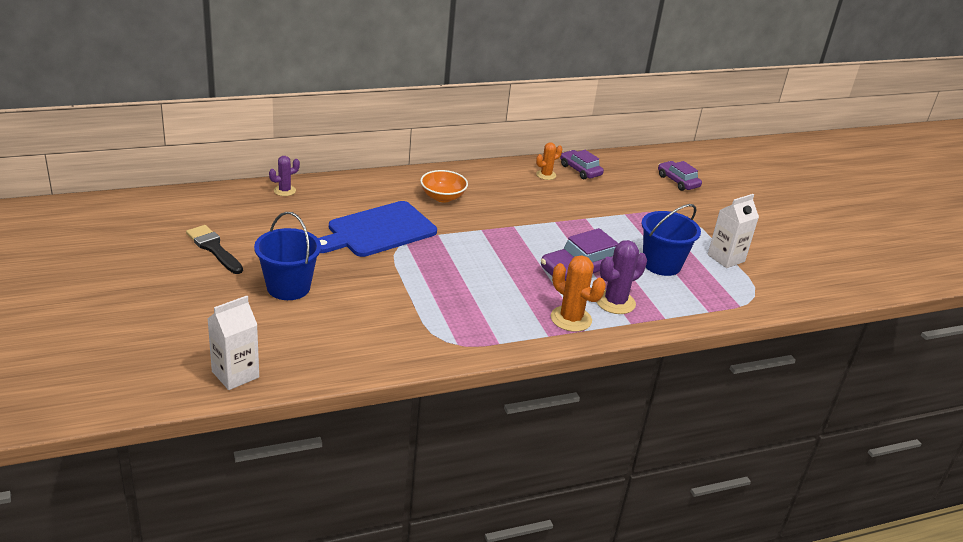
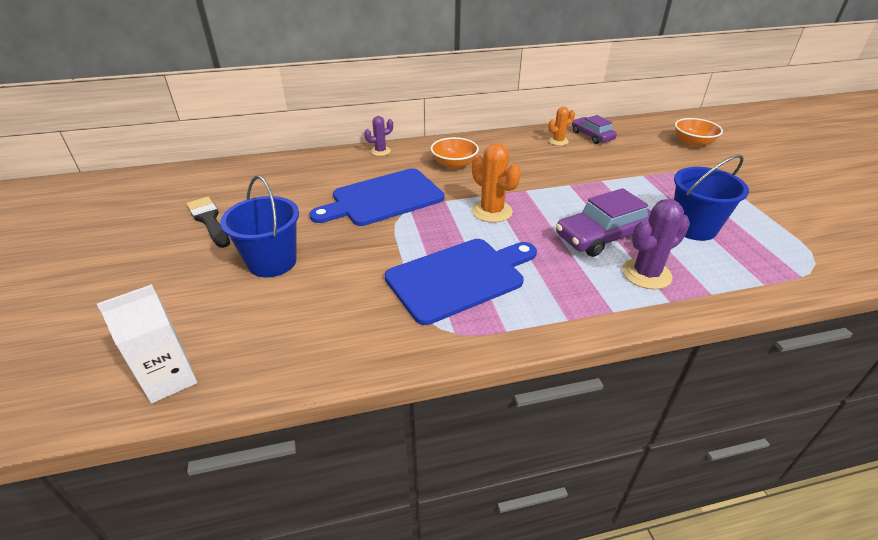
camera: 10 degrees right, 5 degrees up
(284, 190) = (300, 162): purple cactus -> purple cactus (380, 151)
(458, 303) = (459, 277): none -> blue cutting board
(571, 319) = (594, 296): orange cactus -> orange cactus (492, 211)
(678, 181) = (693, 143): purple car -> orange bowl
(726, 258) = (766, 219): white carton -> none

